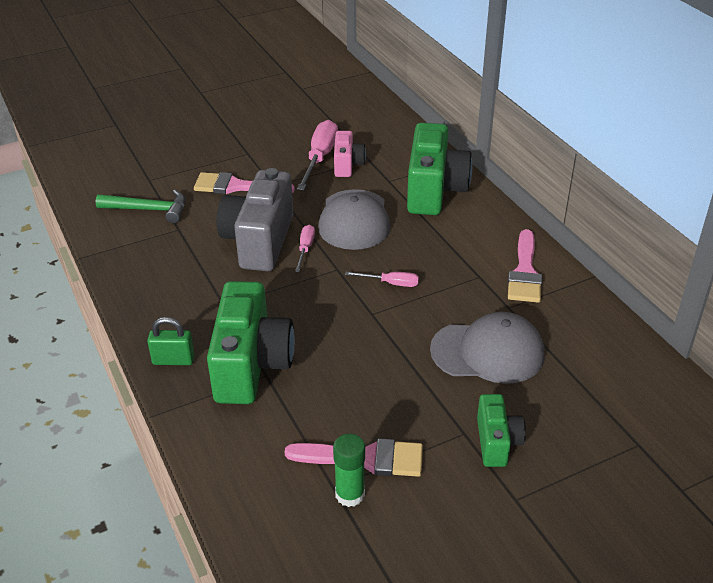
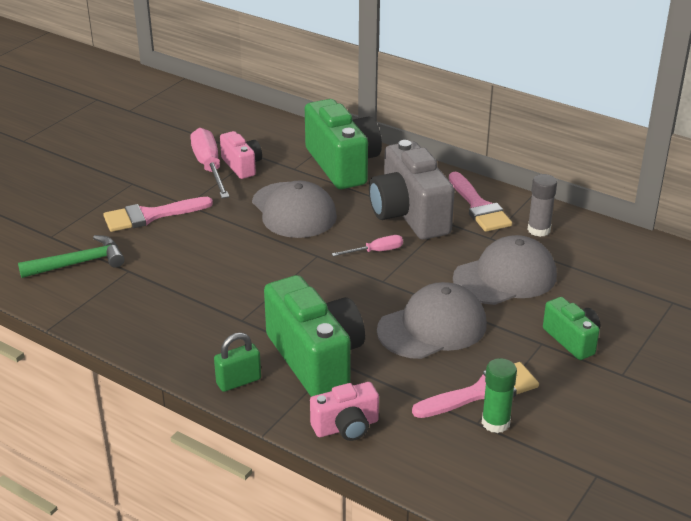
camera: 30 degrees left, 5 degrees down
(219, 439) = (346, 427): none -> pink camera
(259, 241) = (221, 256): grey camera -> grey camera (409, 215)
(305, 249) = (271, 248): pink screwdriver -> none
(376, 375) = (432, 327): none -> grey cap
(564, 316) = (539, 230): none -> grey glue stick

